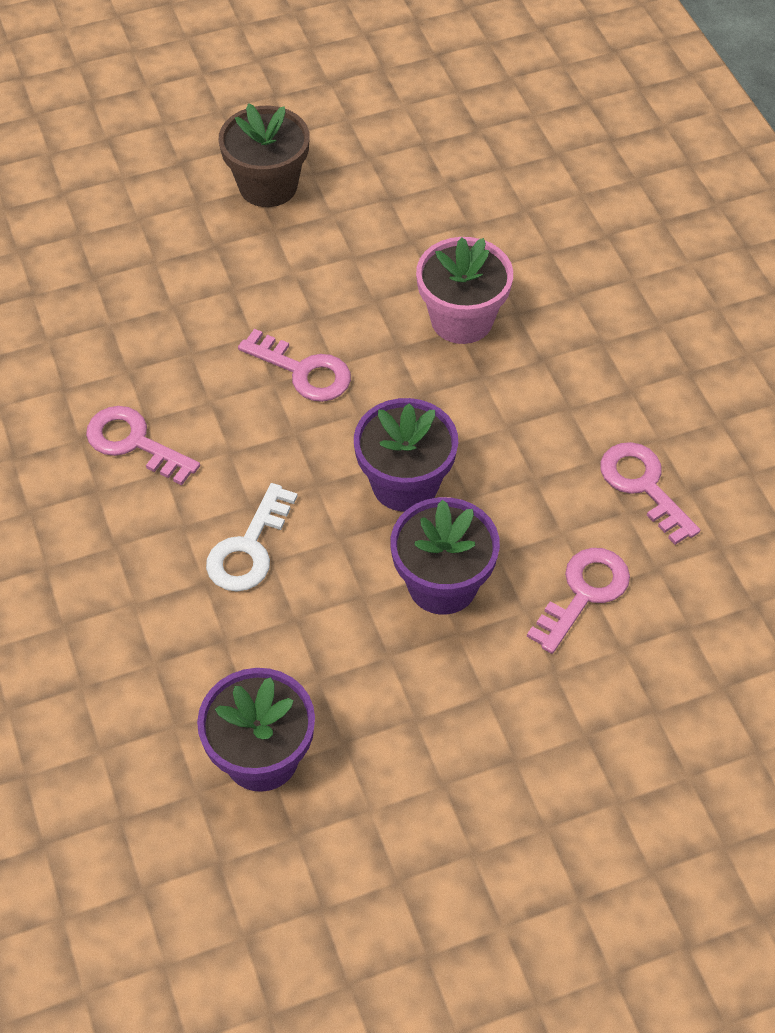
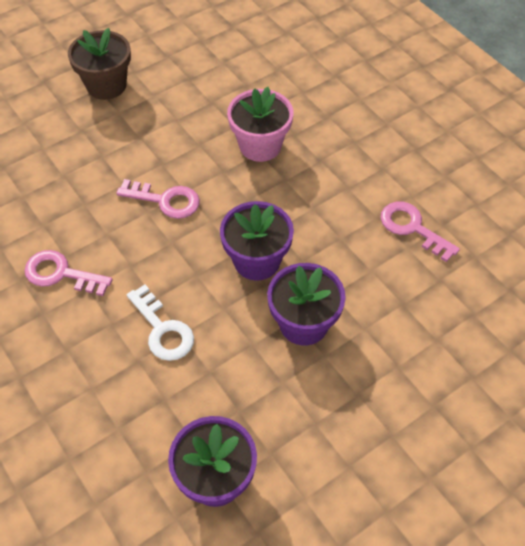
camera: 15 degrees left, 0 degrees up
(249, 548) = (163, 330): white key -> white key turned 45 degrees counterclockwise
(584, 593) = (399, 308): pink key -> none

